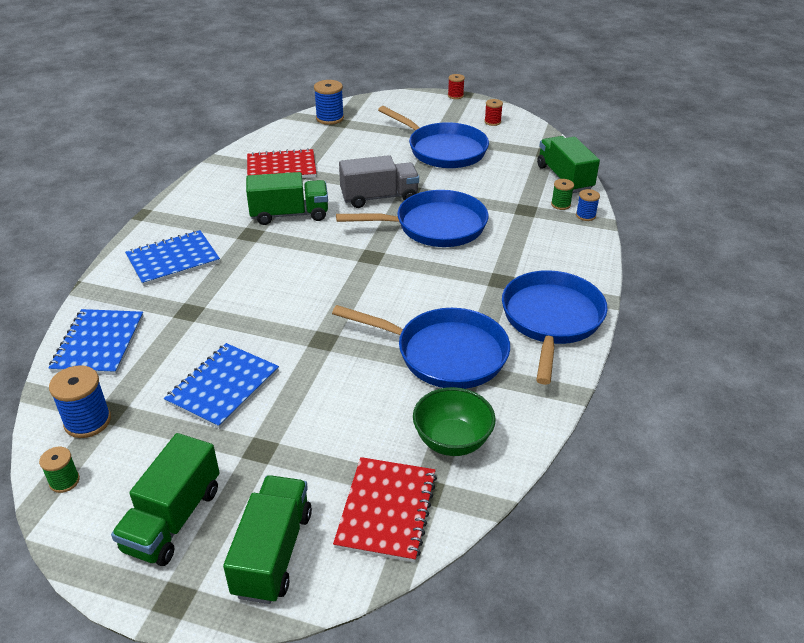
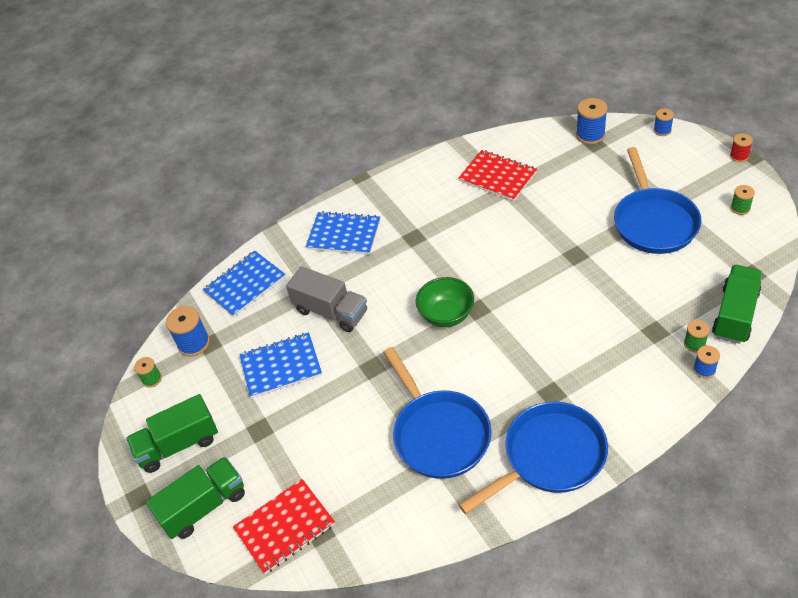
camera: 50 degrees right, 10 degrees up
(289, 214) = (458, 232): green truck -> none
(379, 197) = (543, 250): grey truck -> grey truck (331, 311)
(383, 99) = (662, 130): none -> blue spool
(434, 226) = (556, 306): blue pan -> none
(452, 441) = (371, 507): green bowl -> green bowl (446, 315)
(492, 122) = (740, 208): red spool -> green spool

